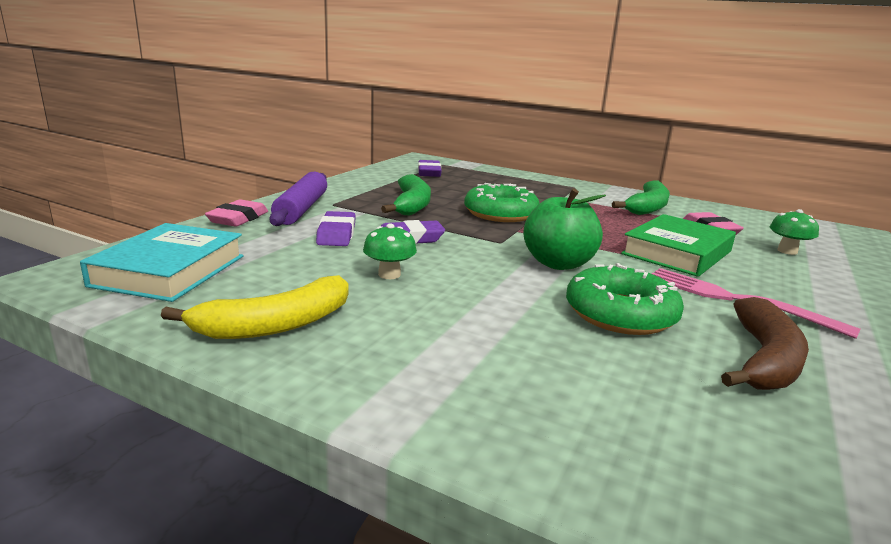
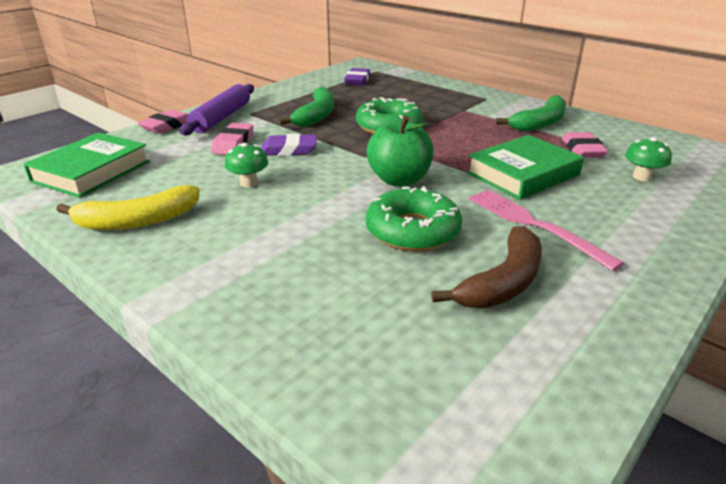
camera: 15 degrees right, 10 degrees up
(169, 270) = (91, 171): turquoise book -> green book
(336, 234) = (233, 143): purple eraser -> pink eraser

